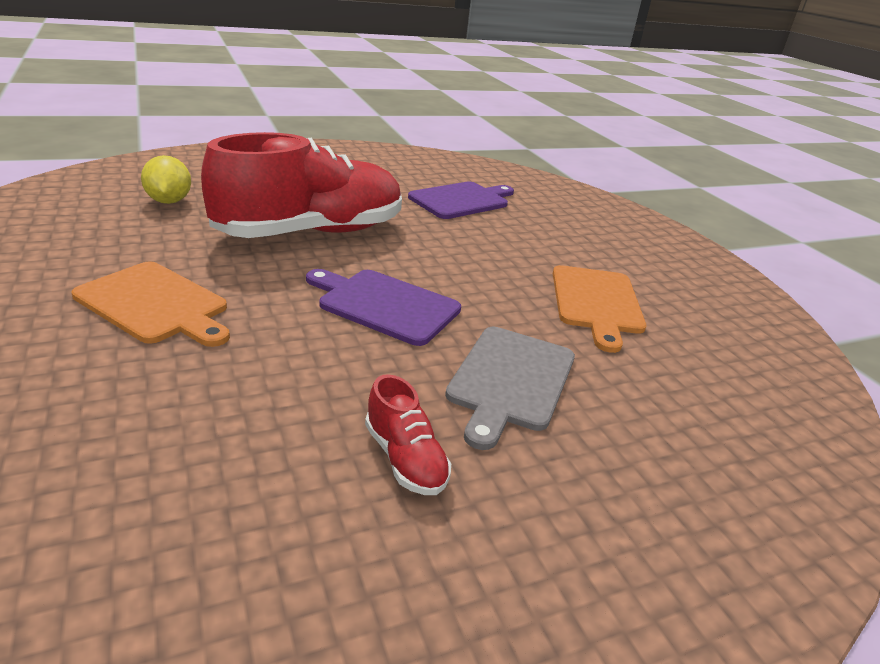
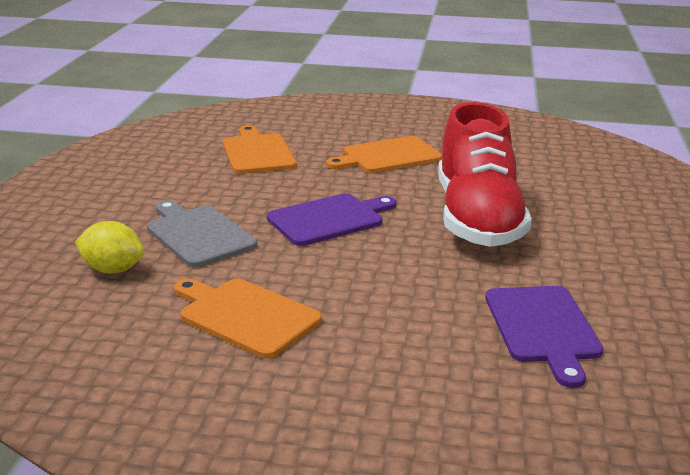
camera: 125 degrees right, 5 degrees down
(169, 201) = (566, 176): yellow lemon -> yellow lemon (113, 269)
(197, 430) = (257, 152): none -> orange cutting board
(405, 458) = (180, 188): red shoe -> none

